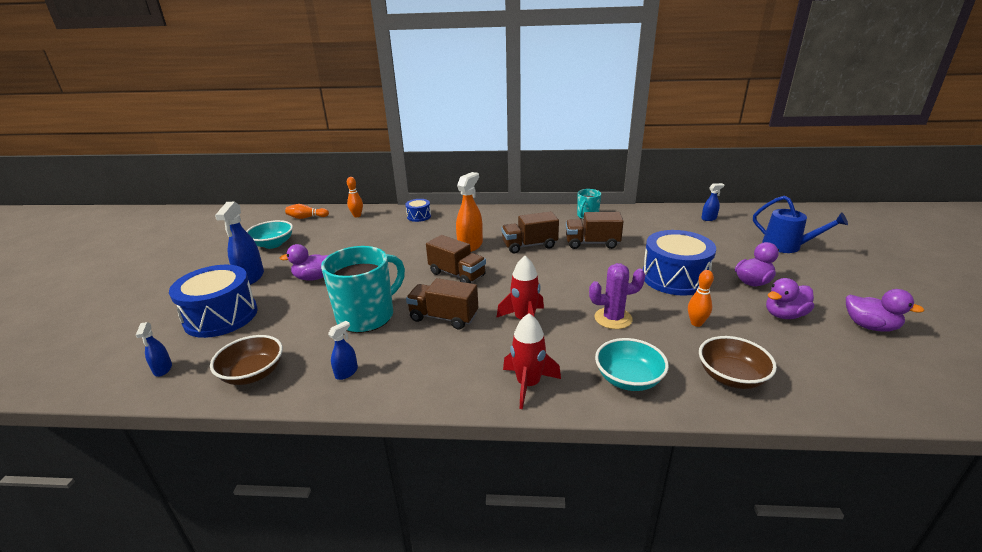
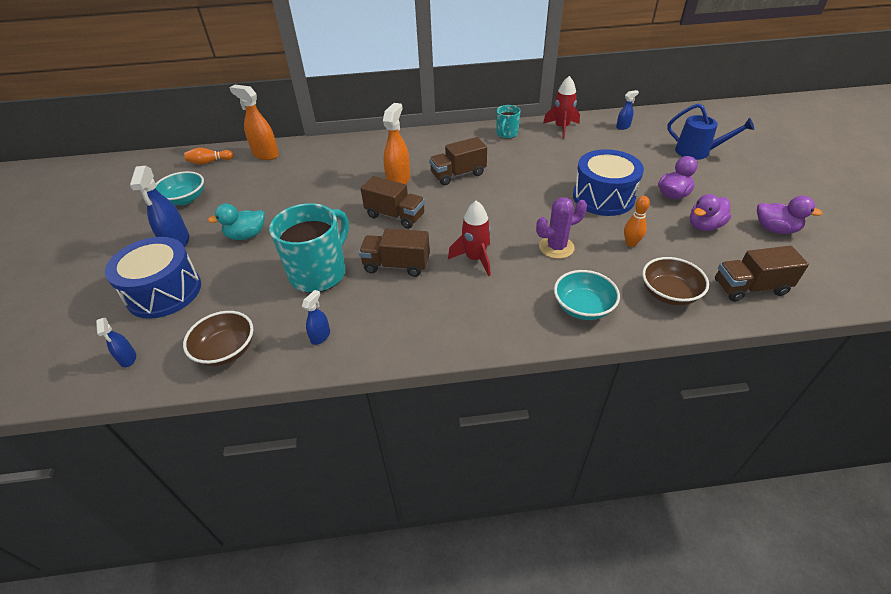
camera: 10 degrees left, 15 degrees up
(313, 278) = (246, 235): purple duck -> turquoise duck
(357, 215) = (265, 154): orange bowling pin -> orange spray bottle
(419, 216) = (333, 149): blue drum -> none
(528, 384) = (496, 325): red rocket -> red rocket (561, 128)
(592, 243) = (518, 166): brown truck -> brown truck (750, 287)

